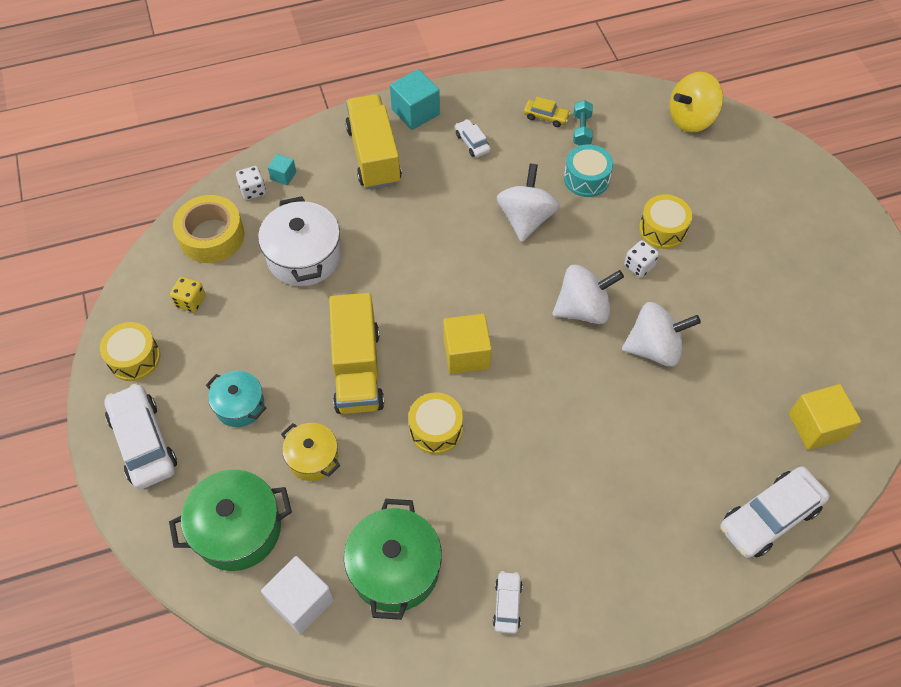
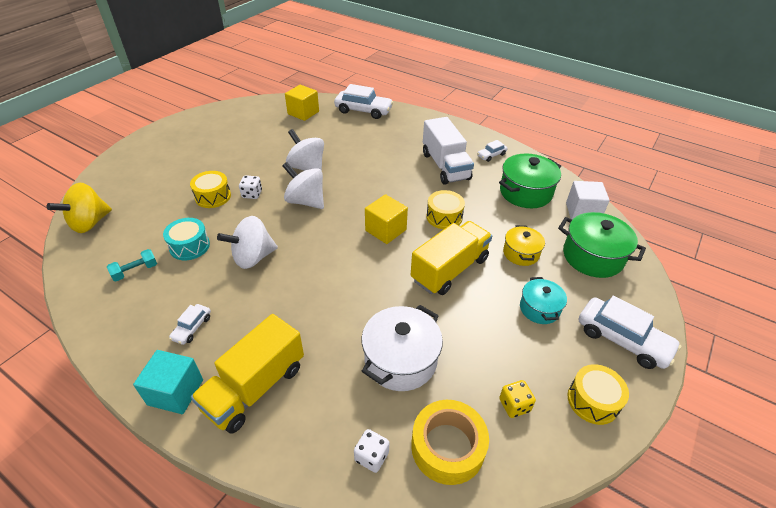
camera: 130 degrees left, 15 degrees down
(143, 442) = (622, 339): white car -> white car turned 75 degrees counterclockwise
(283, 176) = (334, 444): turquoise cube -> none
(531, 516) = (445, 166): none -> white truck
(546, 117) = (130, 298): yellow car -> none
(691, 119) = (90, 223): yellow spinning top -> yellow spinning top turned 105 degrees clockwise

